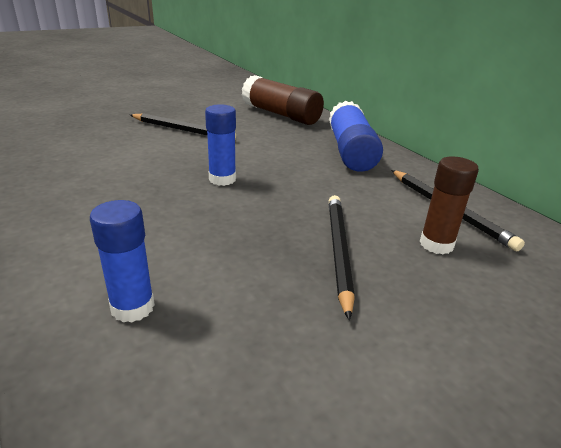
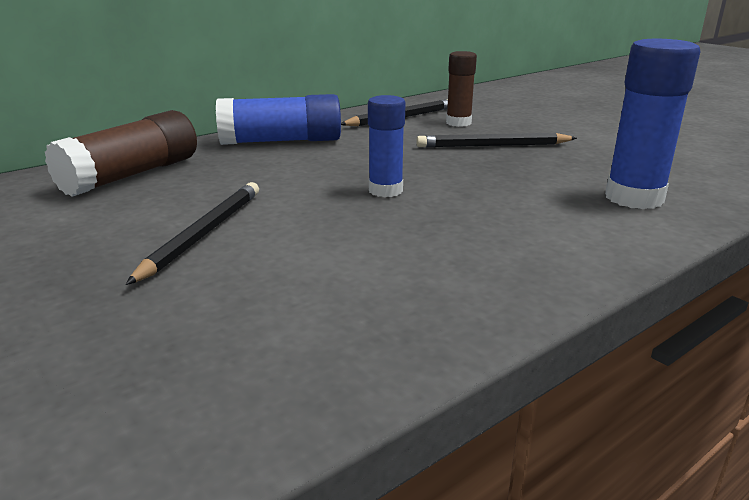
camera: 95 degrees left, 5 degrees down
(132, 307) = (634, 198): blue glue stick -> blue glue stick, size x1.58

